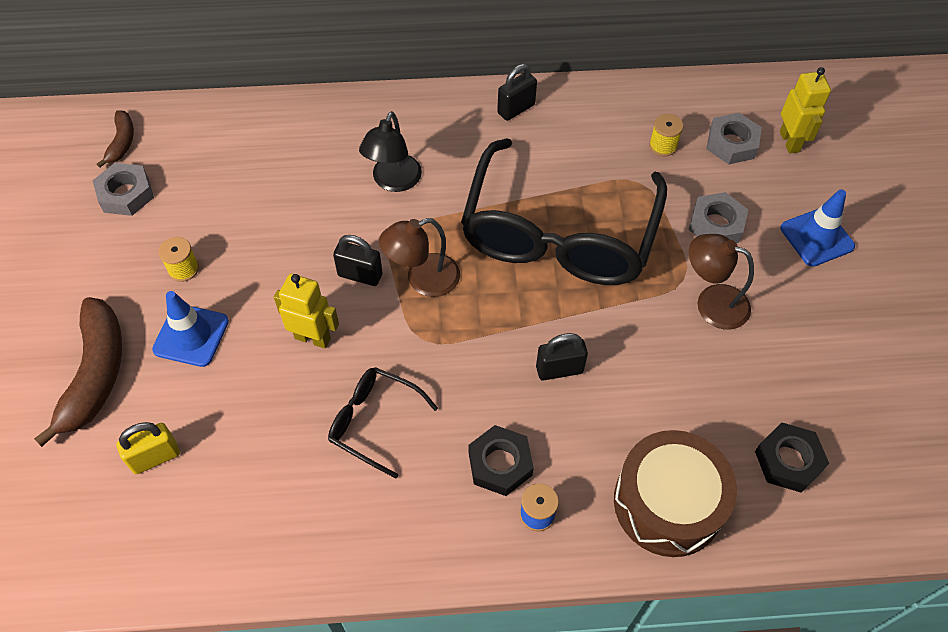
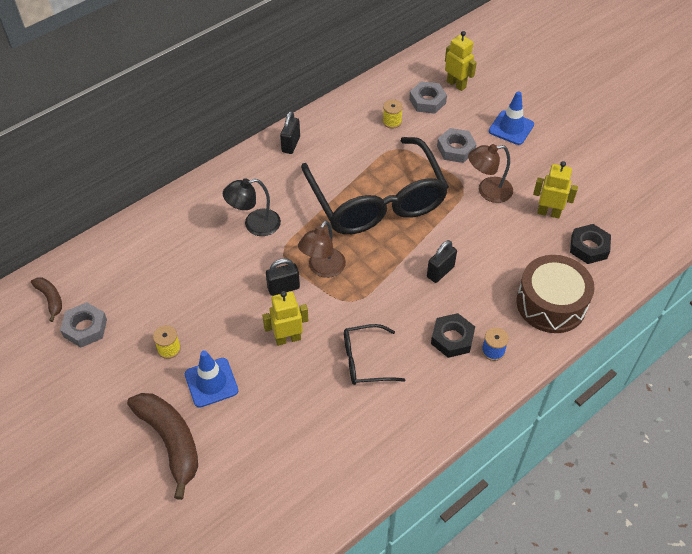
camera: 35 degrees left, 5 degrees down
(155, 457) = (255, 461): yellow padlock -> none
(393, 181) = (255, 224): black lamp -> black lamp turned 90 degrees clockwise
(771, 379) = (548, 213): none -> yellow robot

